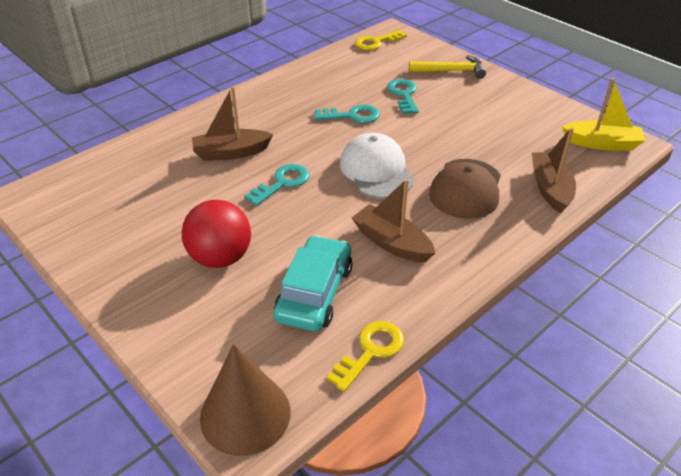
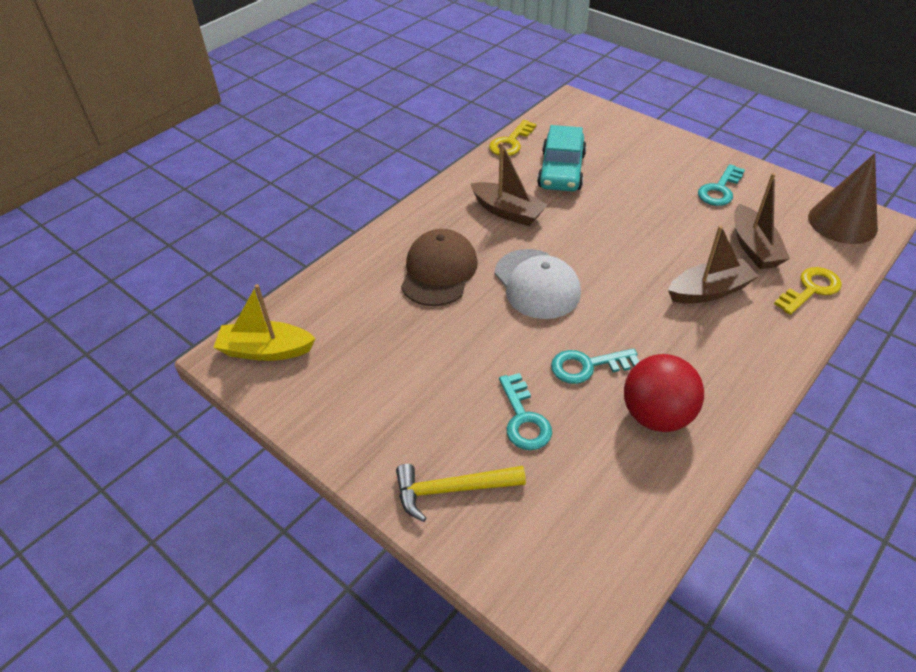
camera: 175 degrees right, 5 degrees up
(220, 257) = (649, 187): red ball -> red ball (656, 415)
(245, 414) = (579, 109): brown cone -> brown cone (842, 222)
(282, 183) = (631, 259): turquoise key -> turquoise key (719, 190)
(376, 42) = (598, 574): yellow key -> yellow key (811, 289)
(550, 188) = (350, 280): brown boat -> brown boat (753, 247)

